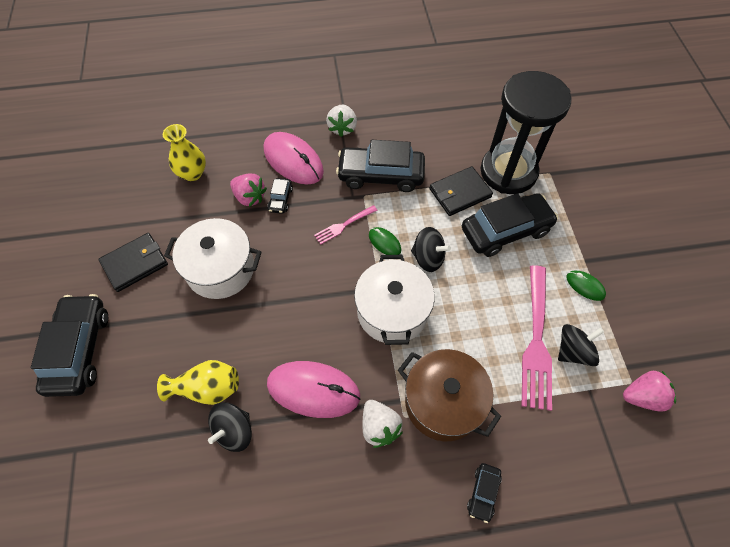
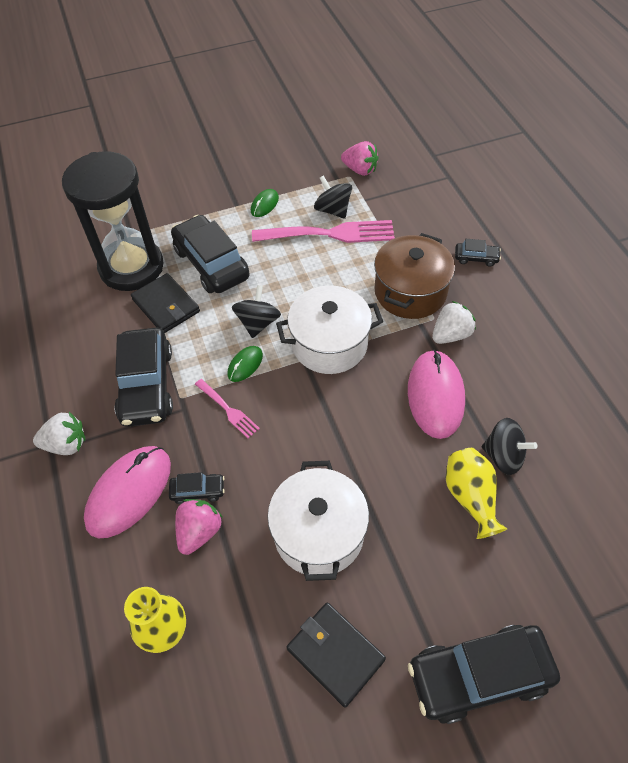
camera: 100 degrees left, 5 degrees down
(642, 396) = (360, 170): pink strawberry -> pink strawberry turned 135 degrees clockwise

